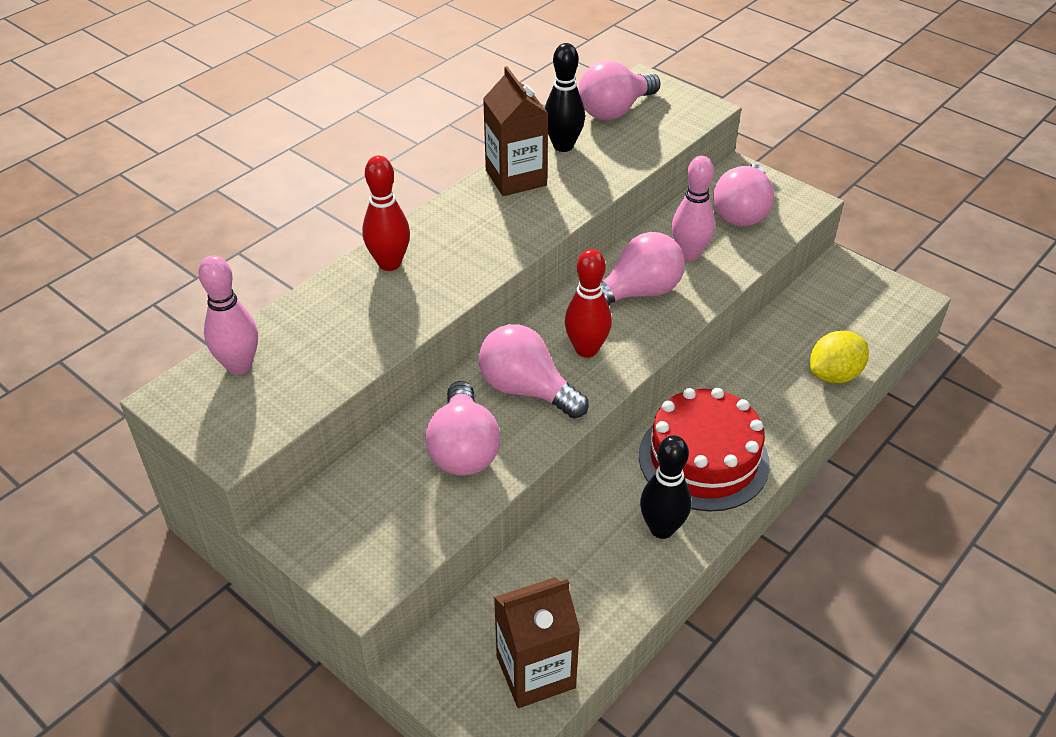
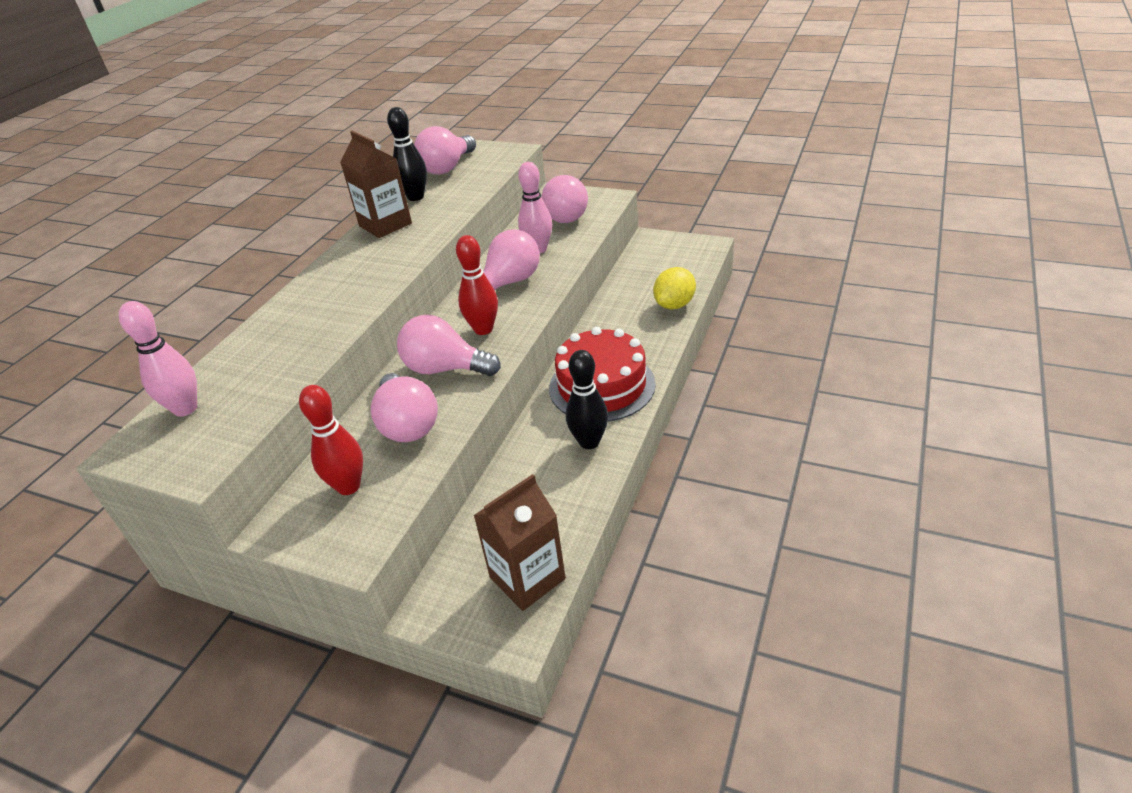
camera: 15 degrees left, 5 degrees down
(389, 263) = (299, 304): red bowling pin -> red bowling pin (348, 486)

